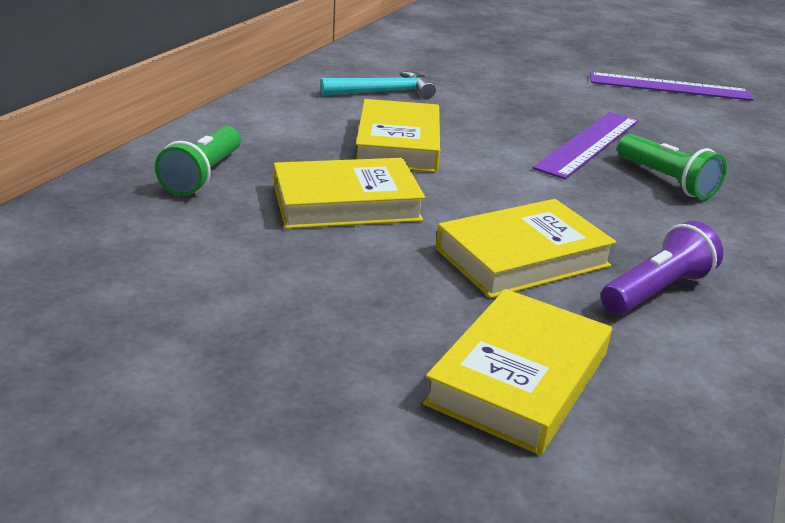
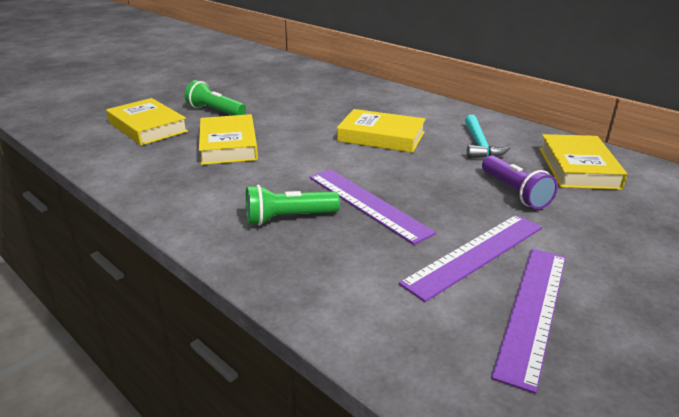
camera: 110 degrees right, 0 degrees up
(203, 176) = (353, 93): green flashlight -> green flashlight (215, 111)
(346, 203) = (310, 116): yellow book -> yellow book (578, 168)
(622, 100) = (475, 254): none -> purple ruler
(657, 291) = (169, 171): purple flashlight -> purple flashlight (515, 193)

